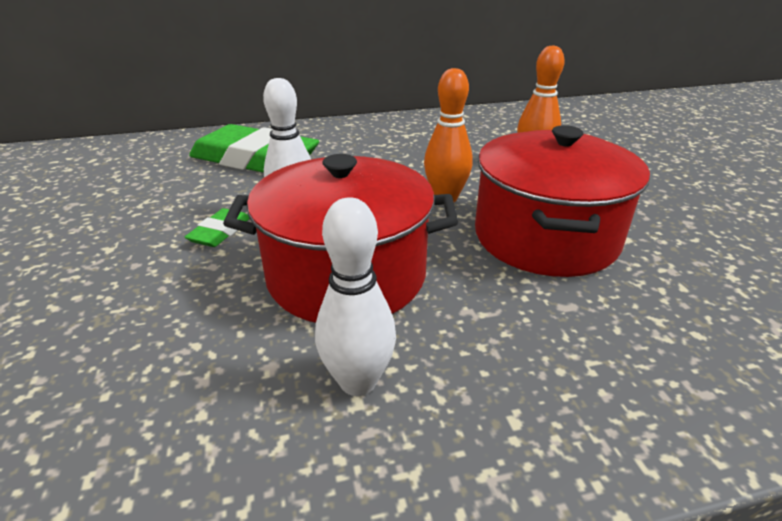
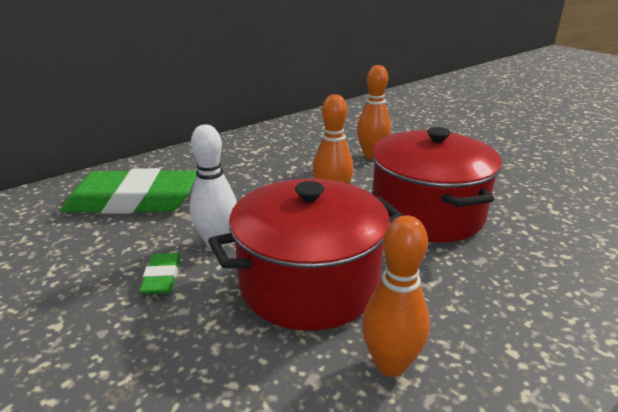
camera: 25 degrees left, 5 degrees down
(358, 381) = (390, 364): white bowling pin -> orange bowling pin

